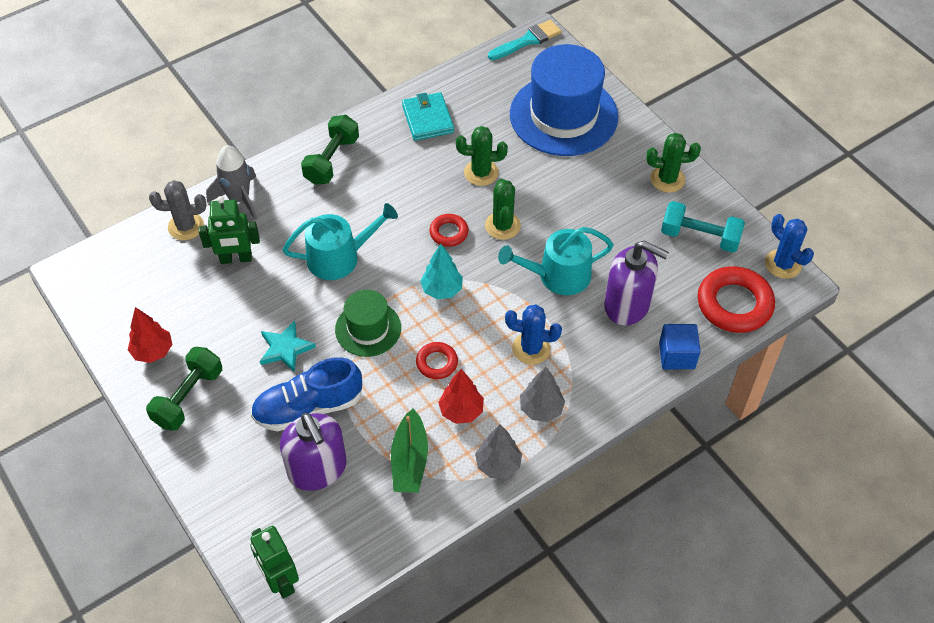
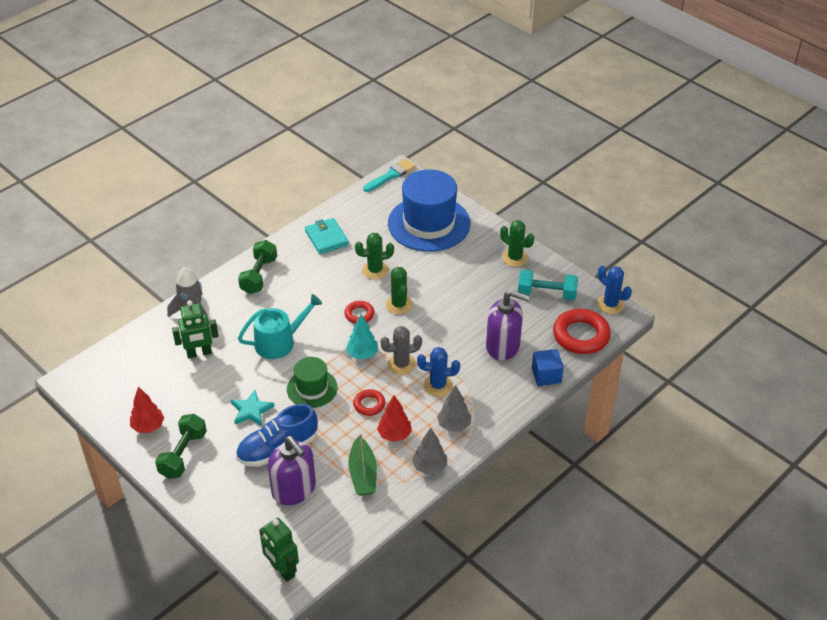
camera: 10 degrees left, 10 degrees down
(186, 226) = (155, 336): grey cactus -> grey cactus (401, 364)
(558, 276) = (447, 333): turquoise watering can -> none
(667, 179) = (515, 258): green cactus -> green cactus turned 45 degrees clockwise

